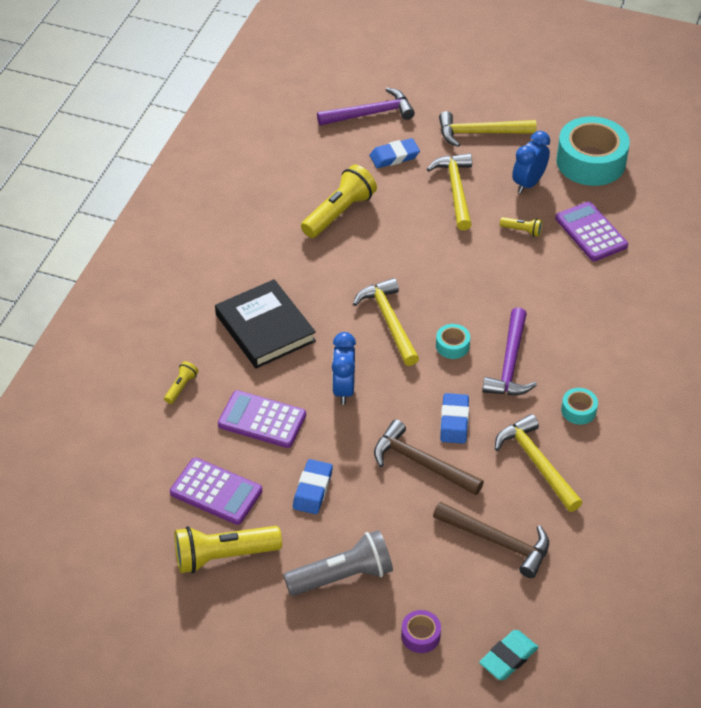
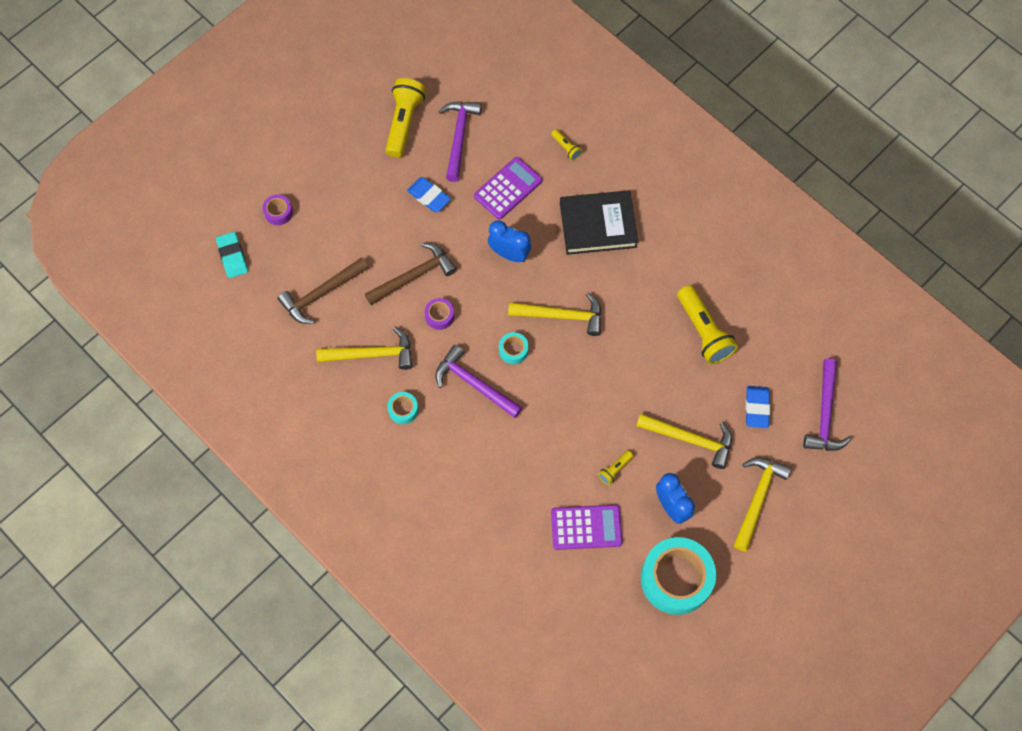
camera: 115 degrees right, 20 degrees up
(216, 492) = (459, 137): purple calculator -> purple hammer
(342, 576) = (349, 186): grey flashlight -> none
(454, 421) = (439, 316): blue eraser -> purple tape

